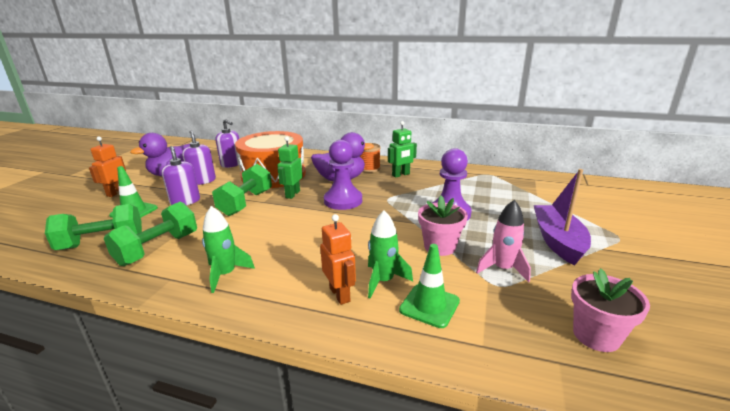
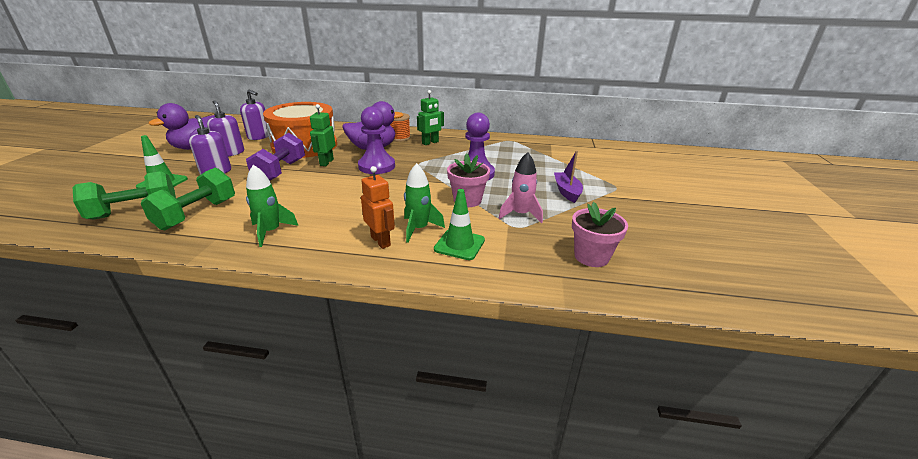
camera: 10 degrees left, 5 degrees up
(116, 193) = (138, 166): orange robot -> none
(246, 203) = (280, 171): green dumbbell -> purple dumbbell
(557, 241) = (567, 192): purple boat -> purple boat, size x0.65

